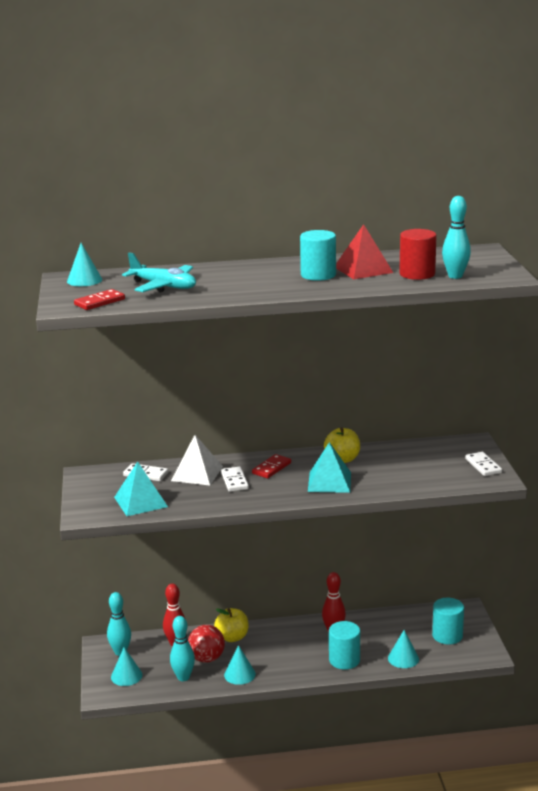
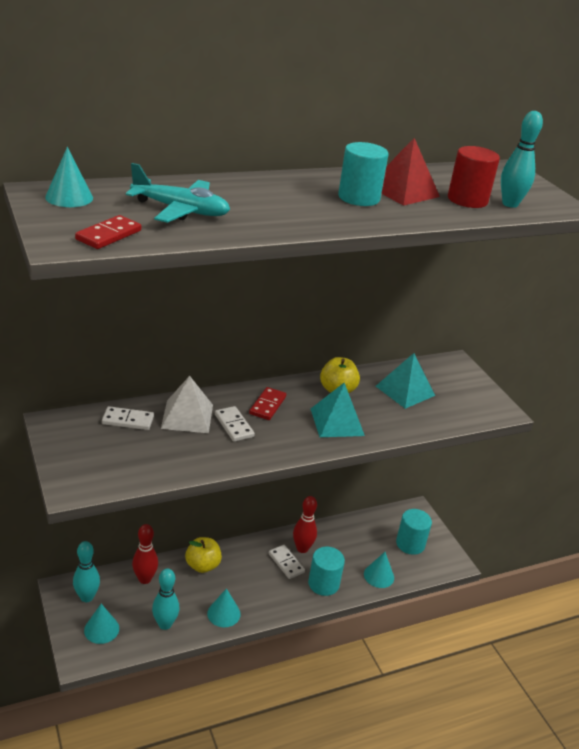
camera: 20 degrees left, 10 degrees up
(140, 501) = (135, 462): turquoise pyramid -> turquoise pyramid (405, 390)
(207, 658) = (183, 596): red ball -> none
(483, 466) = (479, 394): white domino -> white domino (286, 563)

